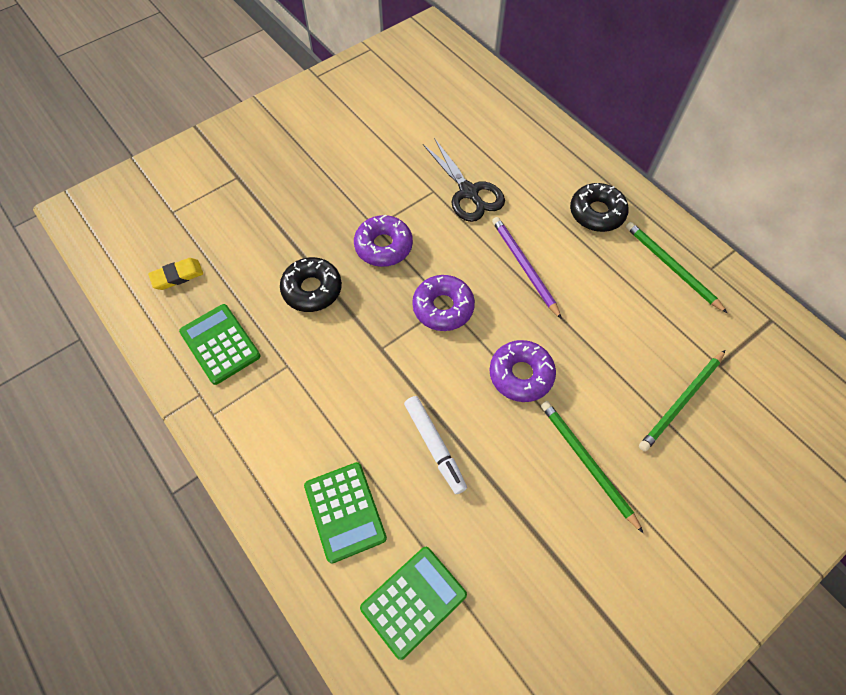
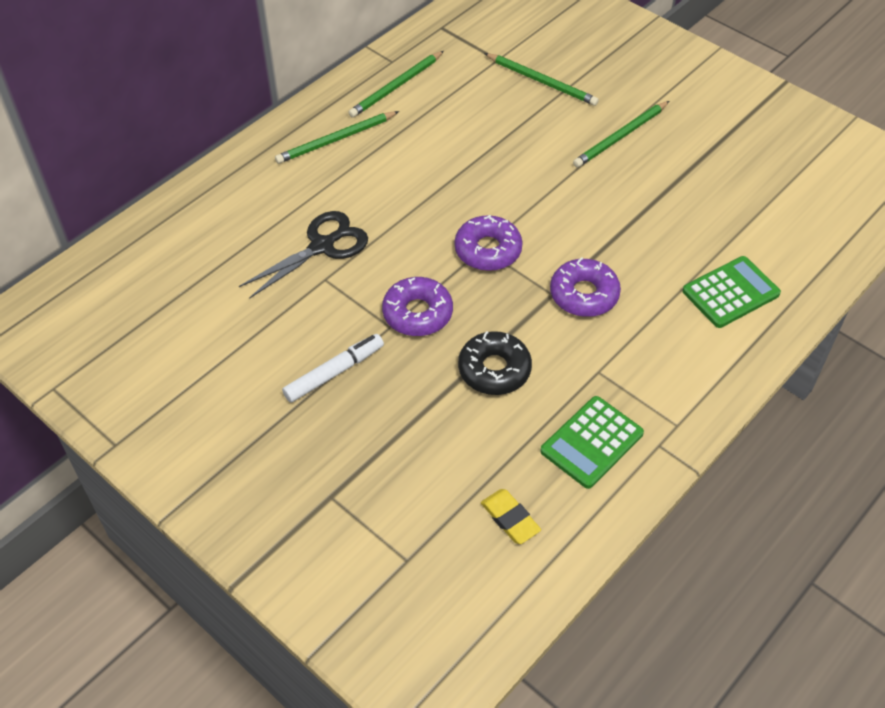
camera: 100 degrees left, 10 degrees down
(413, 601) = (783, 234): green calculator -> none
(434, 446) = (643, 238): white marker -> white marker (334, 373)
(521, 374) = (548, 184): purple donut -> purple donut (584, 294)
(524, 266) = (419, 191): purple pencil -> none
(596, 213) = (336, 140): black donut -> green pencil

